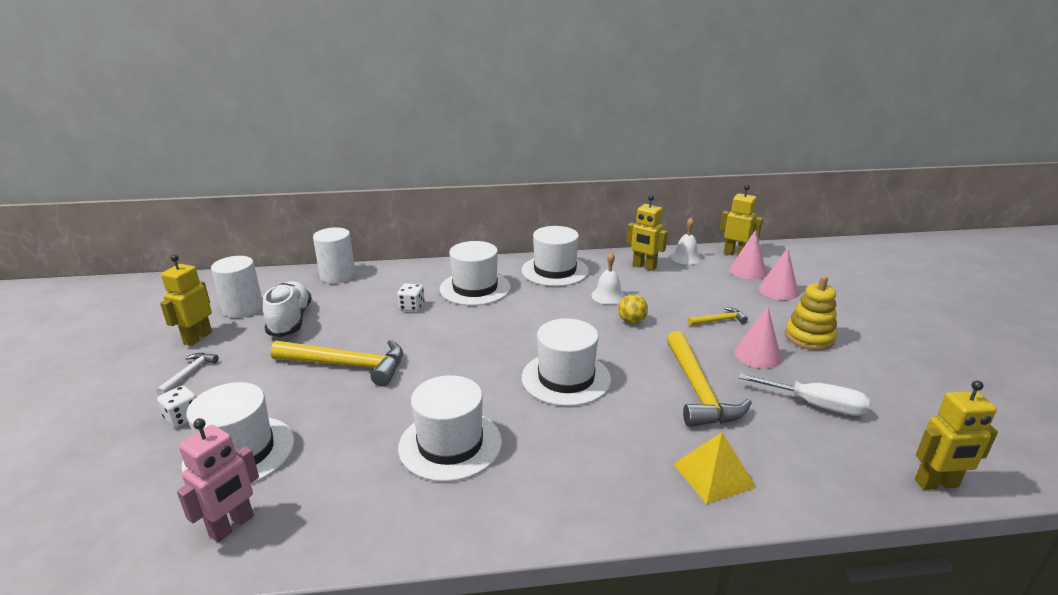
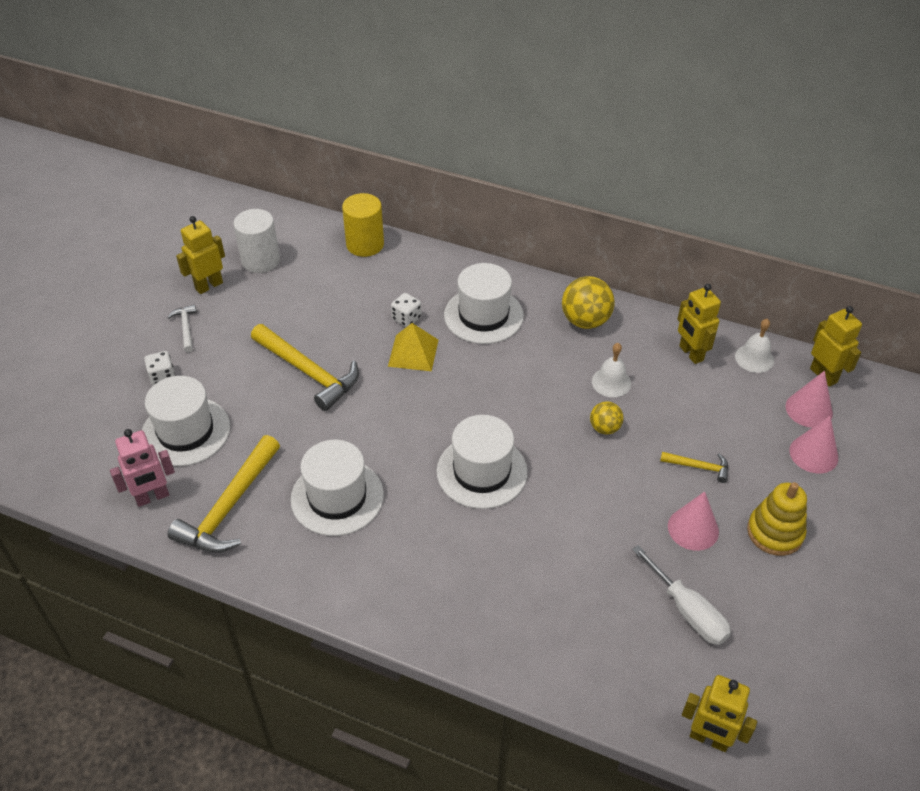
camera: 30 degrees right, 20 degrees up
(189, 373) = (186, 328): white hammer -> white hammer turned 60 degrees counterclockwise
(290, 320) = (291, 294): white shoe -> none
(338, 276) = (365, 244): white cylinder -> yellow cylinder
(555, 271) = (585, 321): white hat -> yellow ball
(698, 390) = (591, 541): yellow hammer -> yellow hammer (229, 507)
(714, 475) = (521, 630): yellow pyramid -> yellow pyramid (413, 353)

